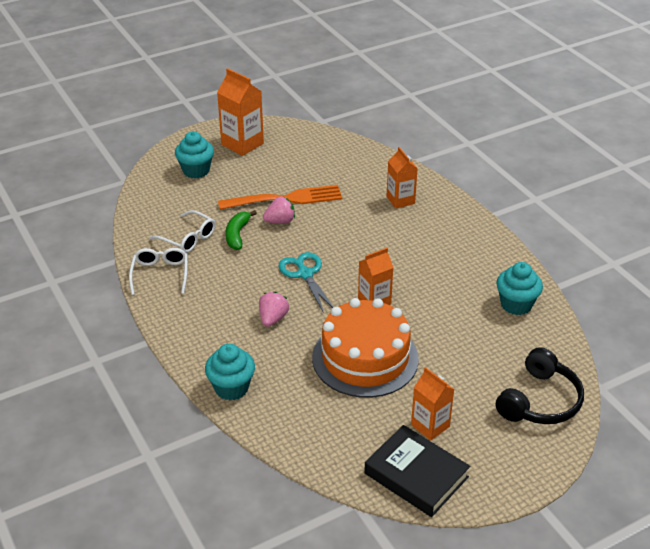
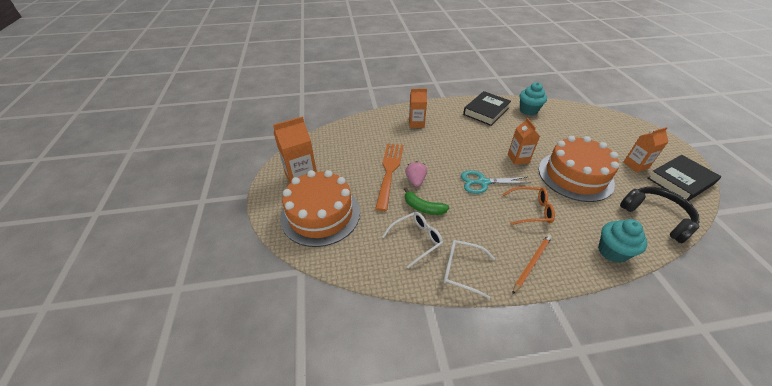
camera: 70 degrees left, 5 degrees up
(188, 322) = (532, 263): none -> orange pencil
(196, 171) = (320, 214): turquoise cupcake -> orange cake
(273, 318) = (531, 210): pink strawberry -> orange glasses
(480, 260) = (486, 111): none -> black book
(540, 401) = (608, 124): black headphones -> black headphones (656, 217)

